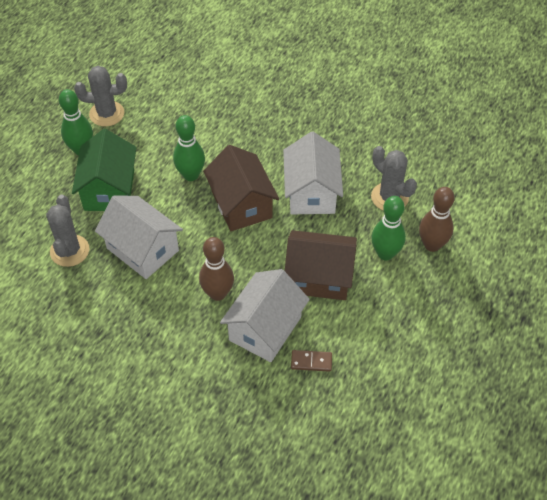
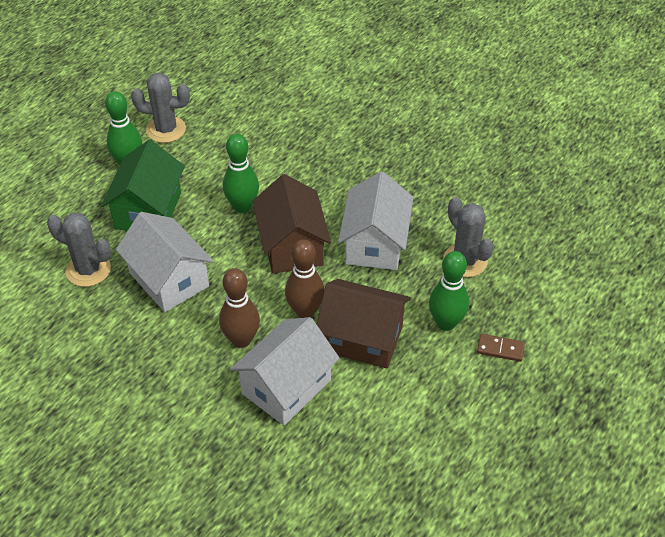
camera: 10 degrees right, 5 degrees down
(69, 251) = (88, 270): grey cactus -> grey cactus turned 75 degrees counterclockwise
(311, 362) = (331, 432): brown domino -> brown domino (500, 349)
(432, 245) = (503, 321): brown bowling pin -> brown bowling pin (305, 311)

